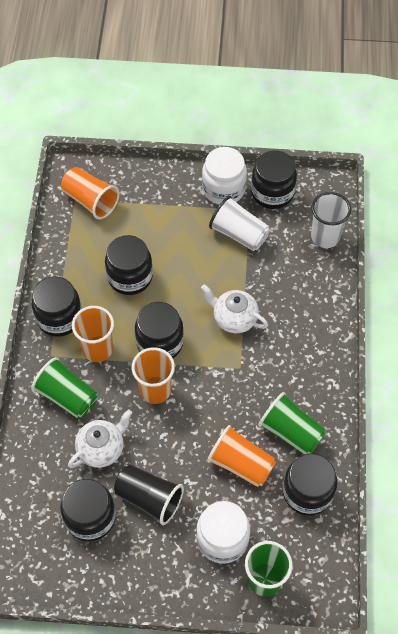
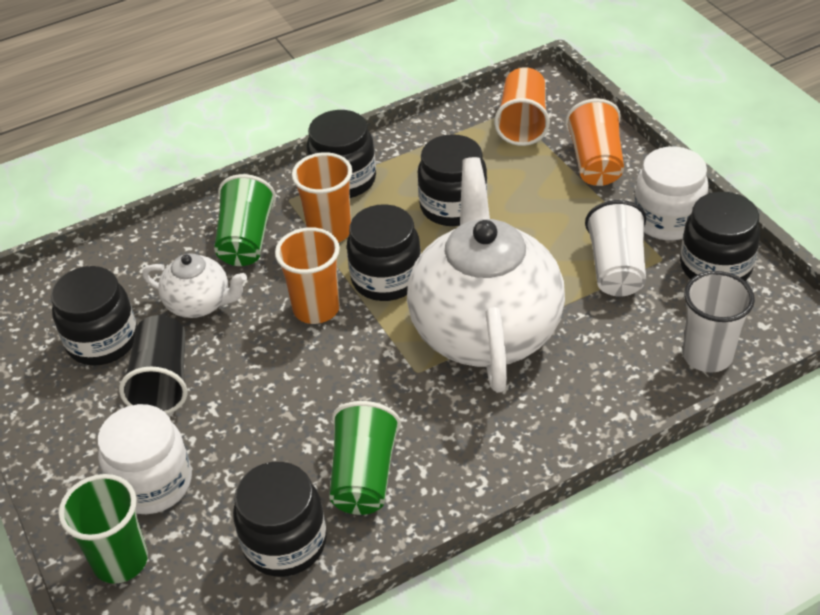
camera: 60 degrees right, 15 degrees down
(234, 318) = (485, 328): white teapot -> white teapot, size x2.15
(241, 464) = (275, 446): orange cup -> orange cup (595, 162)

